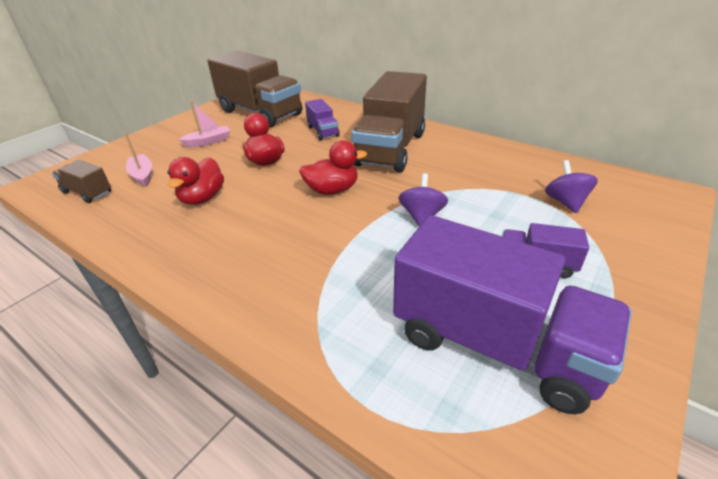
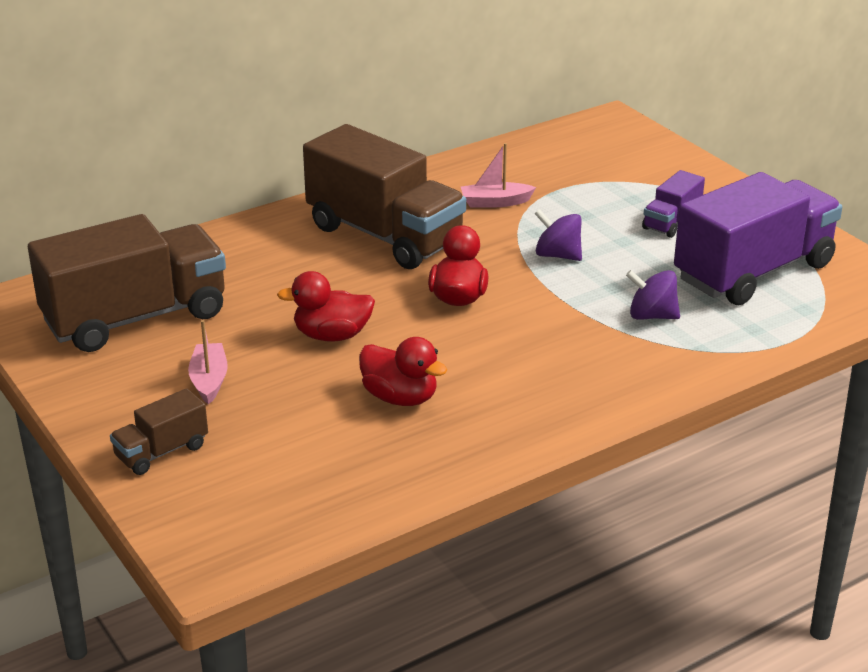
camera: 70 degrees left, 5 degrees down
(87, 192) = (294, 505): brown truck -> brown truck (161, 452)
(142, 175) = (279, 450): pink boat -> pink boat (495, 202)
(323, 131) = (276, 274): purple truck -> none
(565, 202) = (589, 173): purple spinning top -> purple spinning top (651, 316)

